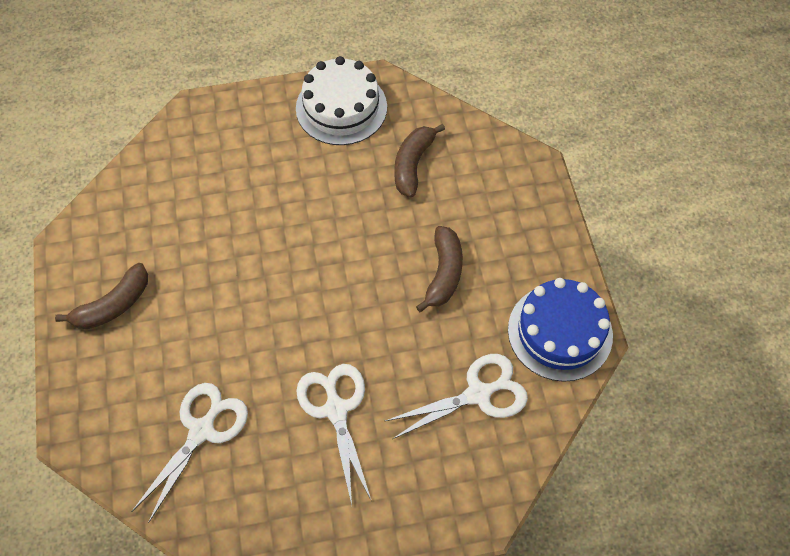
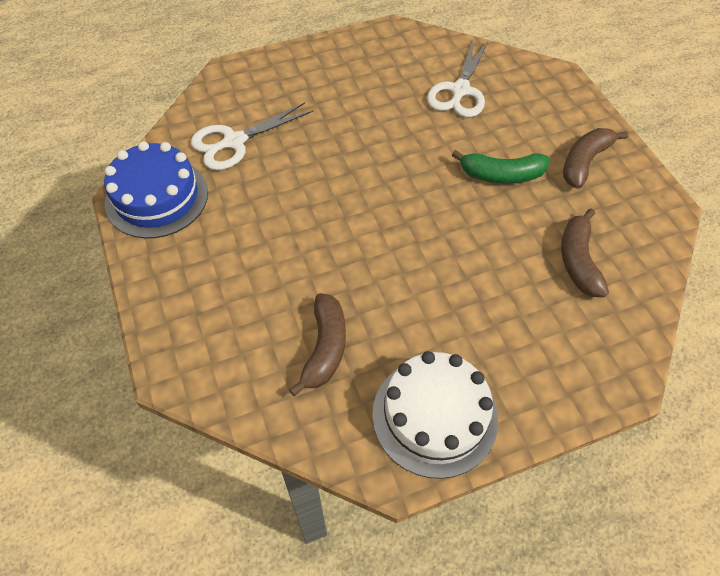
camera: 170 degrees right, 5 degrees down
(204, 303) = (502, 175): none -> green banana
(336, 410) = (355, 116): white scissors -> none
(444, 273) = (274, 233): brown banana -> brown banana (578, 261)

